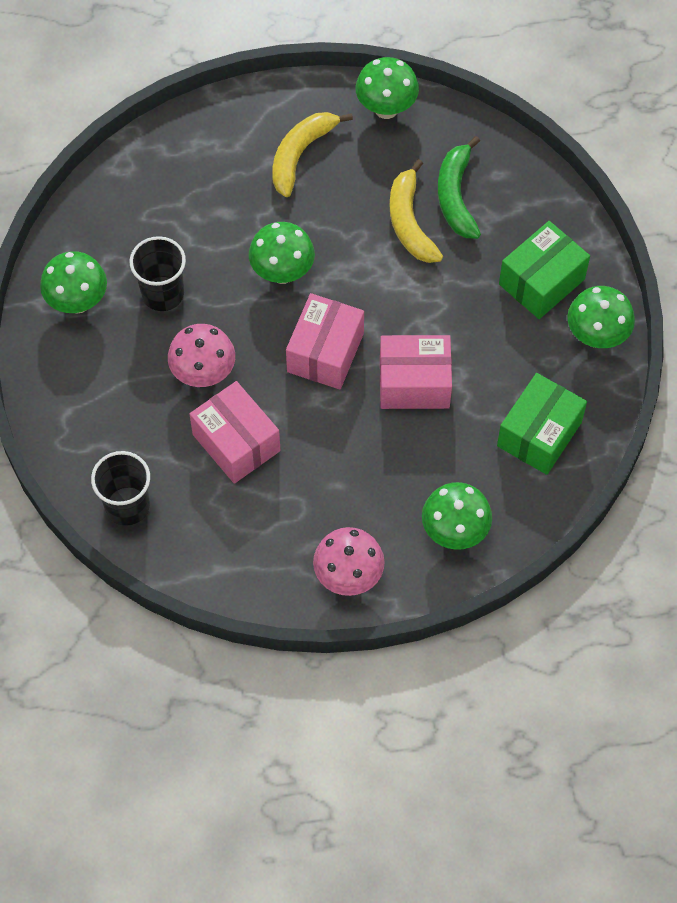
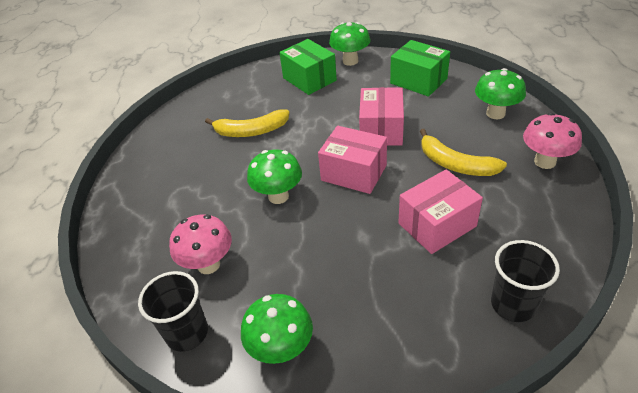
camera: 80 degrees left, 20 degrees down
(163, 294) = (284, 276): black cup -> black cup (187, 333)
(203, 374) = (370, 246): pink mushroom -> pink mushroom (208, 264)
(300, 154) = (173, 185): yellow banana -> yellow banana (455, 164)
(386, 108) = (153, 141): green mushroom -> none
(456, 196) = (236, 111): green banana -> none

